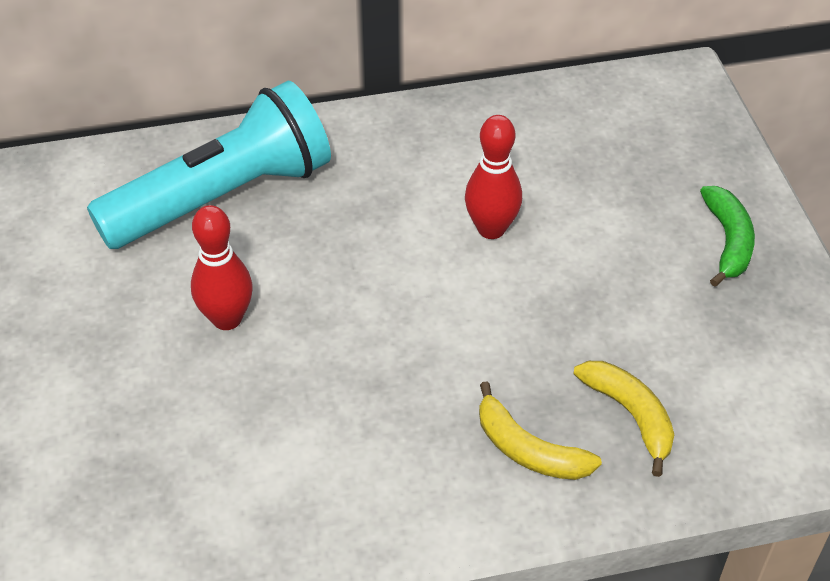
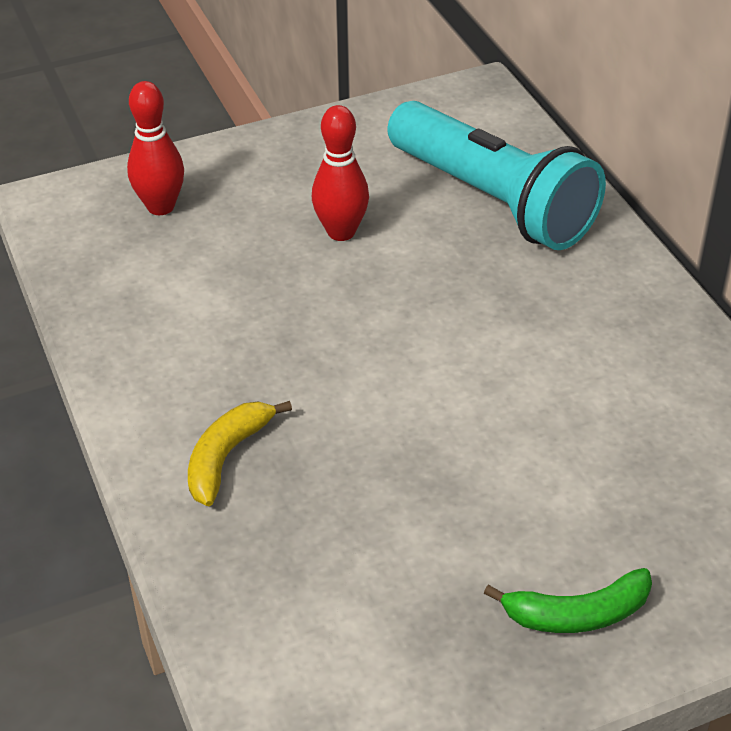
camera: 80 degrees right, 5 degrees down
(491, 229) = (519, 395): red bowling pin -> red bowling pin (160, 207)
(630, 415) = (284, 535): yellow banana -> none

